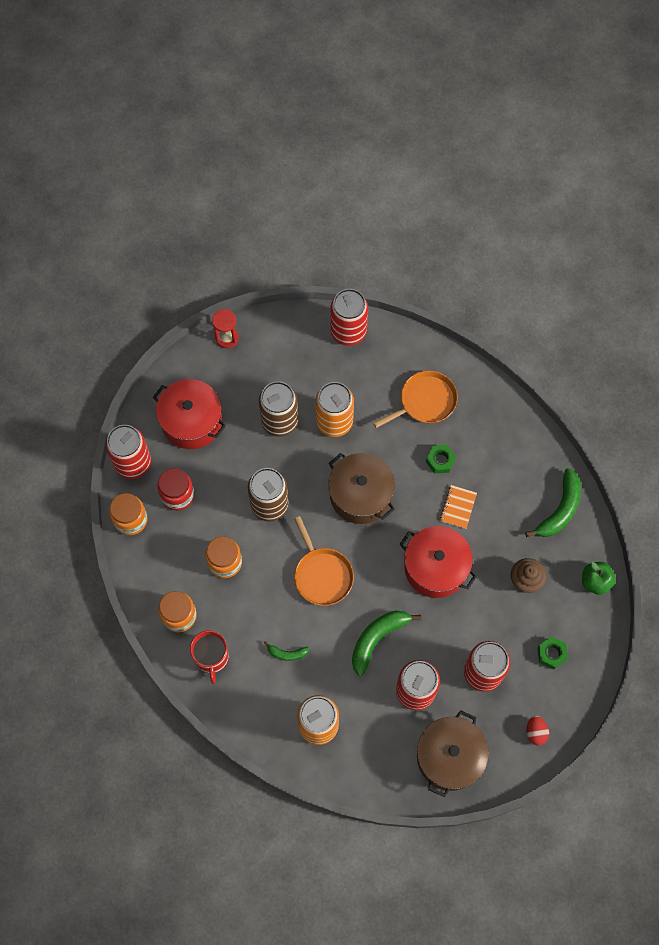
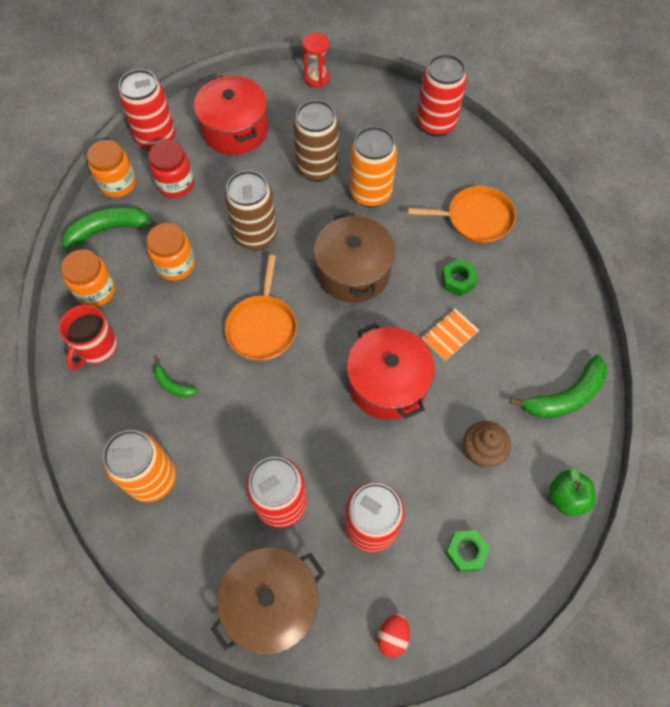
camera: 30 degrees right, 5 degrees down
(377, 639) = (276, 423): green banana -> green banana (110, 229)

